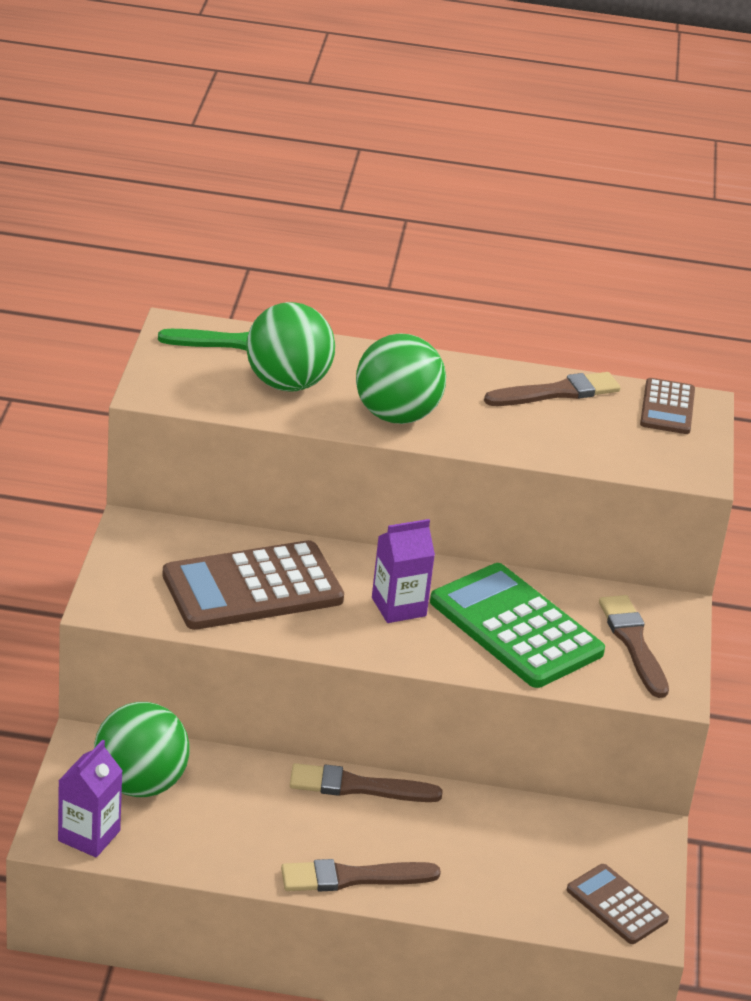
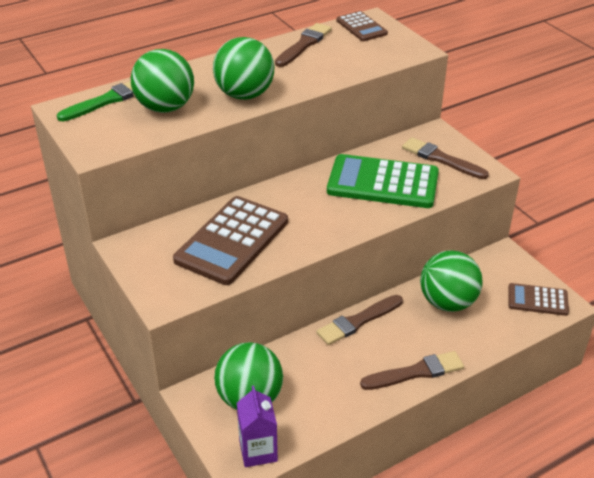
camera: 35 degrees left, 5 degrees up
(353, 877) = (415, 372): brown brush -> brown brush turned 150 degrees counterclockwise
(398, 607) = (317, 206): purple carton -> none
(495, 835) = (447, 302): none -> green ball

